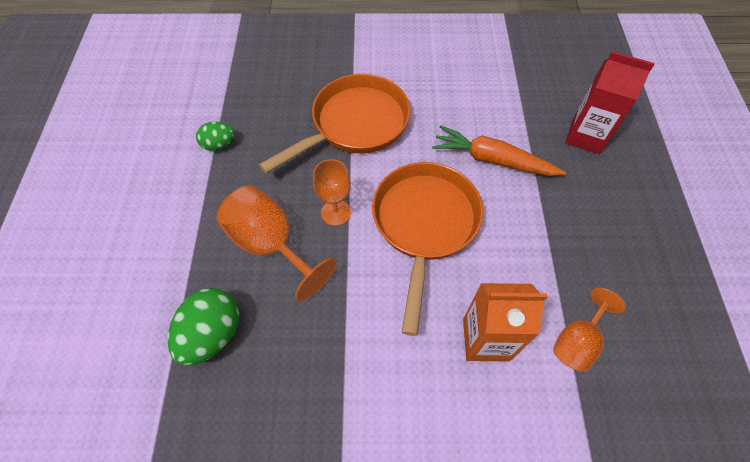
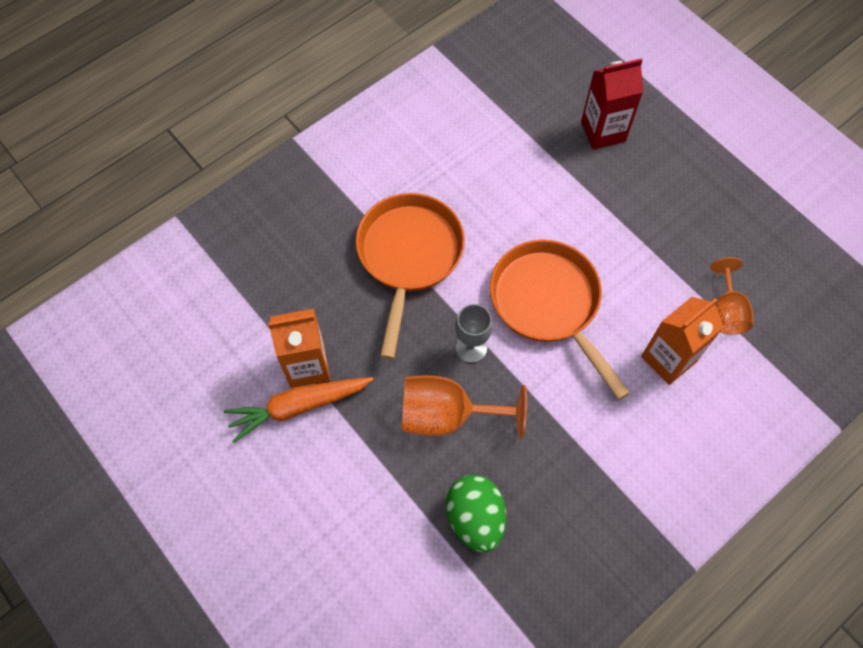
camera: 40 degrees left, 5 degrees up
(219, 145) = (307, 366): green egg -> orange carton
(336, 212) = (471, 348): orange goblet -> grey goblet
(493, 160) = (551, 206): orange carrot -> orange carrot (298, 407)

